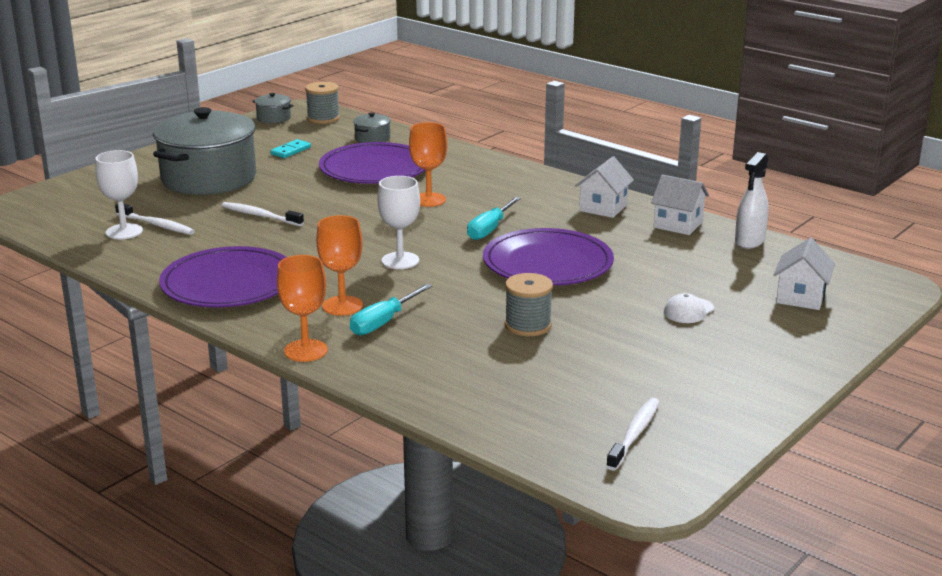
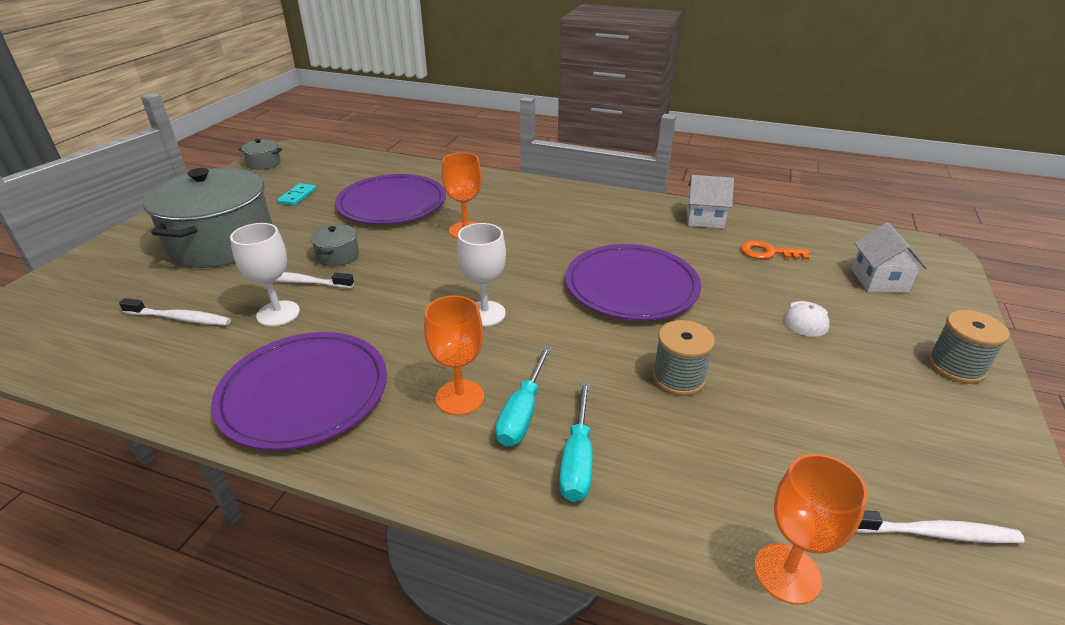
camera: 20 degrees left, 10 degrees up
(124, 232) = (140, 337): white goblet -> white goblet (278, 313)
(305, 350) = (456, 491): orange goblet -> orange goblet (787, 573)
(323, 118) = (313, 157): grey spool -> grey spool (956, 366)
(372, 139) = (371, 172): grey pot -> grey pot (338, 256)
(489, 229) = (546, 255): turquoise screwdriver -> turquoise screwdriver (577, 460)
(603, 208) = (628, 212): white house -> none
(634, 434) = (934, 533): white toothbrush -> white toothbrush turned 90 degrees clockwise
(712, 260) = (767, 252): none -> orange key
(749, 241) = (777, 226): white spray bottle -> none

